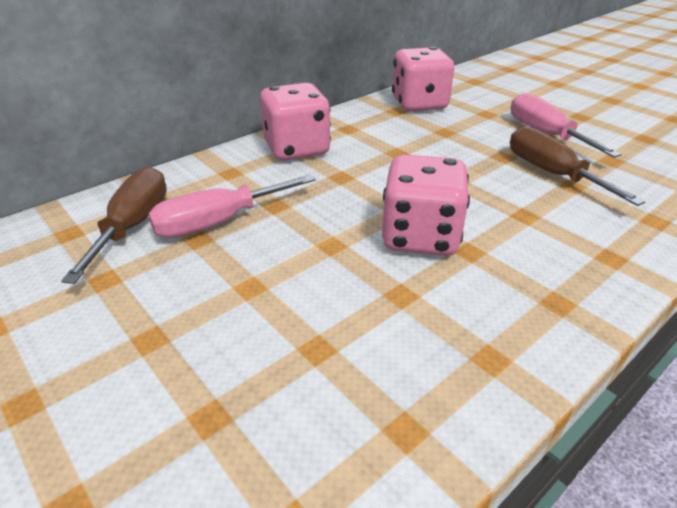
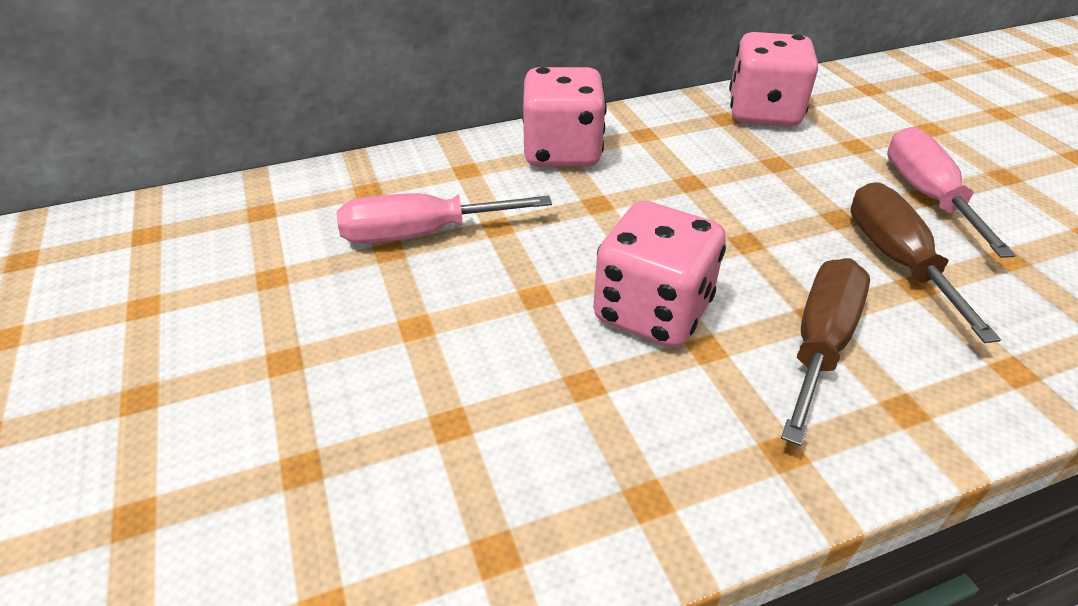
camera: 20 degrees right, 5 degrees up
(133, 226) = (328, 217): brown screwdriver -> brown screwdriver (820, 344)

